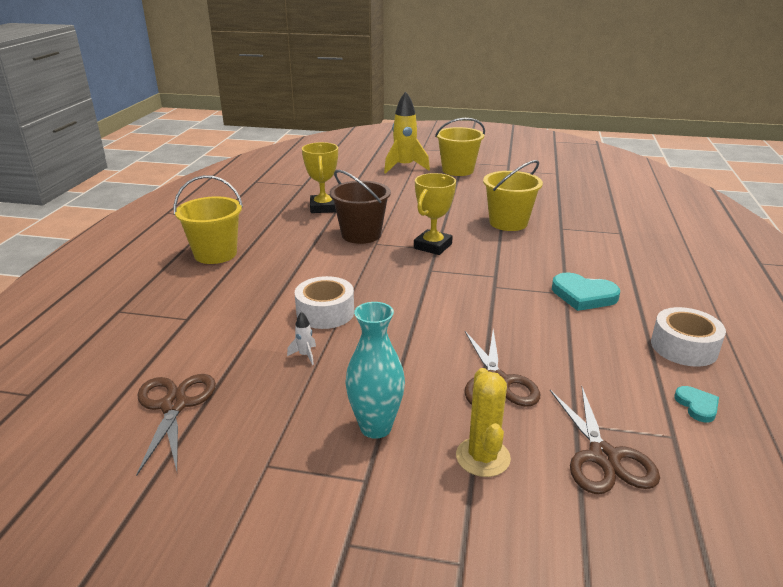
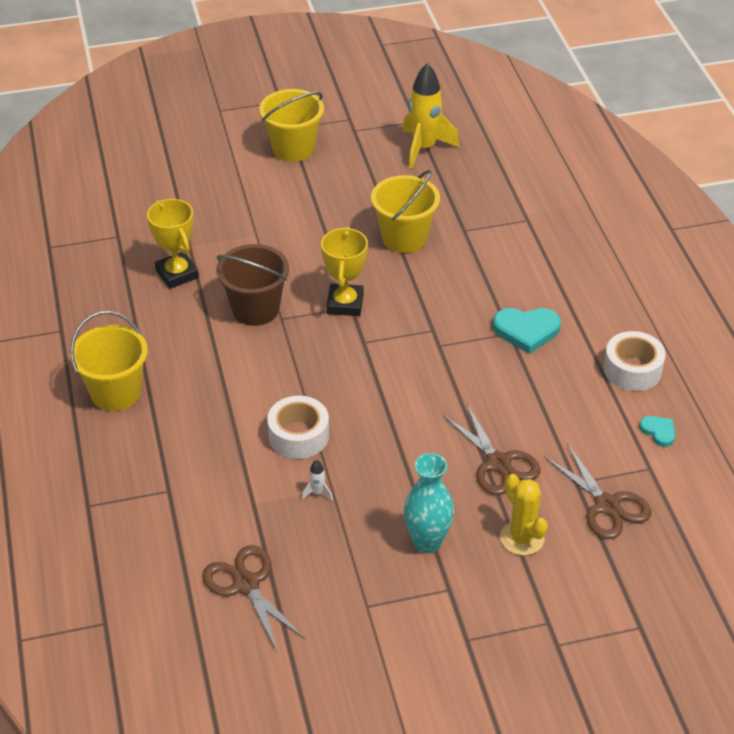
camera: 25 degrees left, 15 degrees up
(404, 167) = (222, 160): yellow rocket -> yellow rocket (424, 148)

